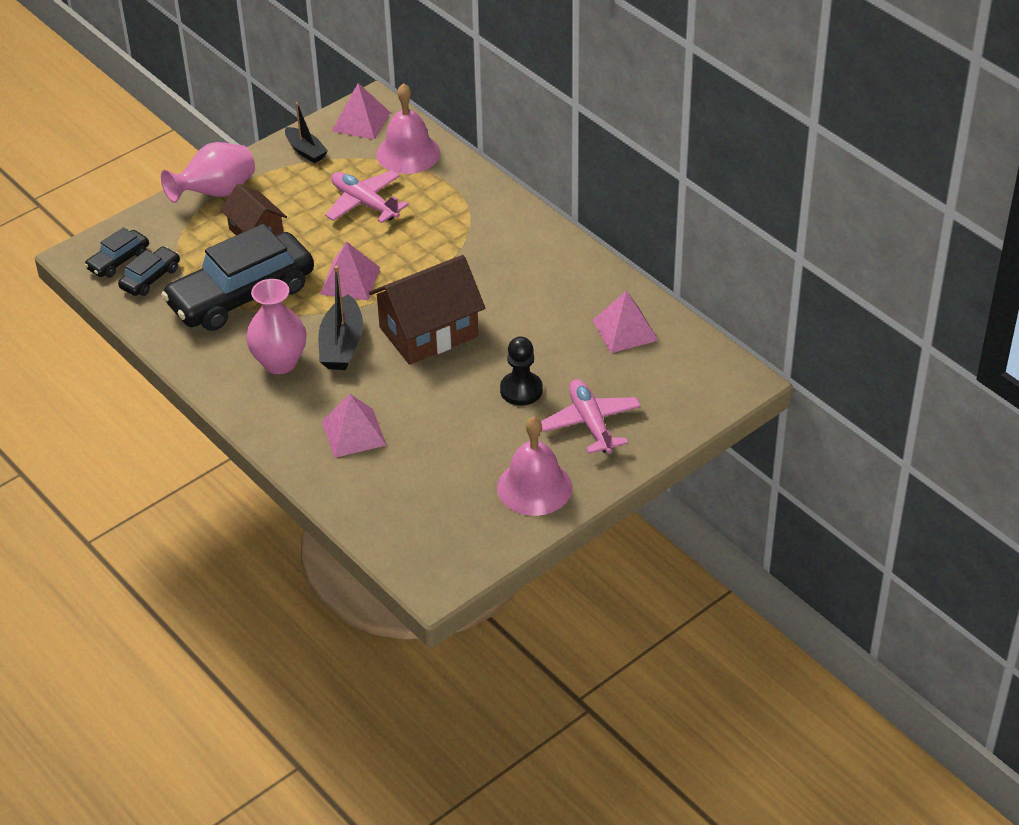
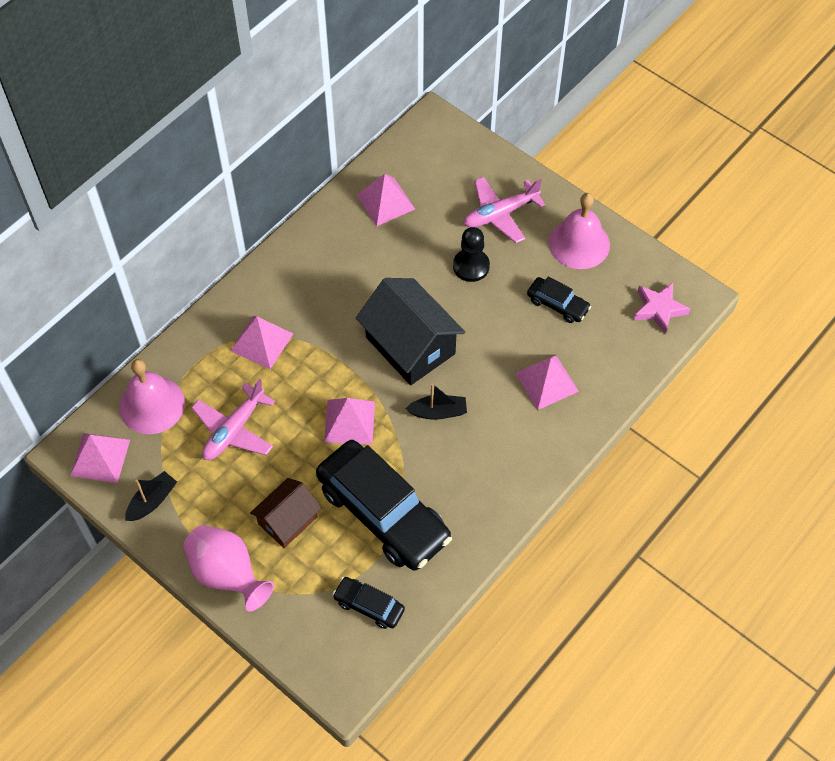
camera: 100 degrees left, 15 degrees up
(118, 260) = (346, 645): black car -> black car (557, 304)
(280, 362) = (470, 459): pink vase -> none
(342, 345) = (438, 412): black boat -> black boat, size x0.66
(424, 545) = (659, 309): none -> pink star
(428, 332) = (410, 345): brown house -> black house
(461, 226) = (261, 342): none -> pink pyramid

